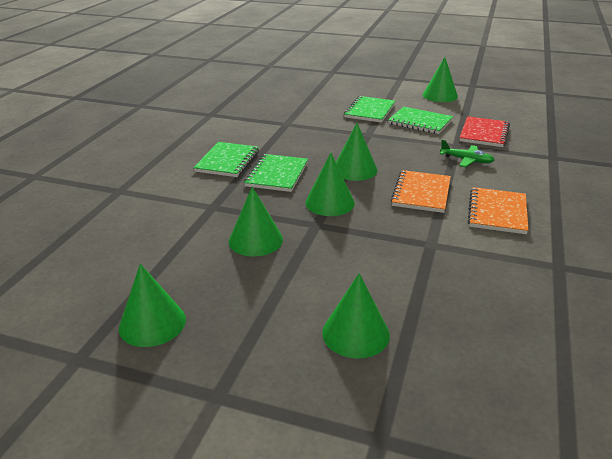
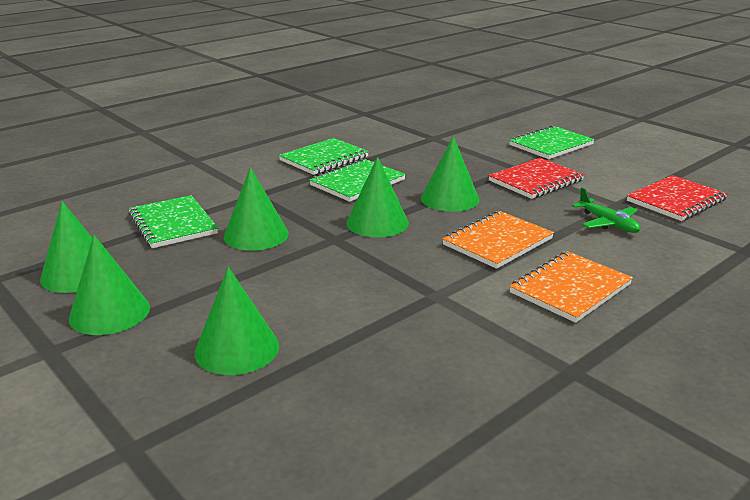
camera: 30 degrees right, 5 degrees down
(391, 141) = (536, 181): none -> red notebook
(420, 122) = (601, 169): green notebook -> green notebook (173, 224)
(440, 95) = (671, 147): green cone -> green cone (109, 312)

